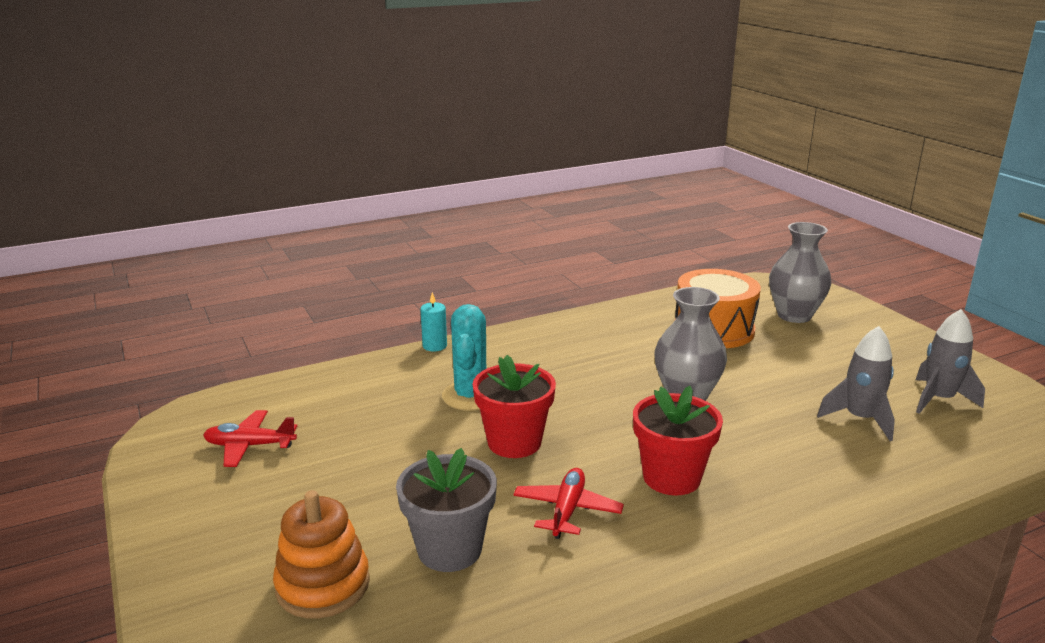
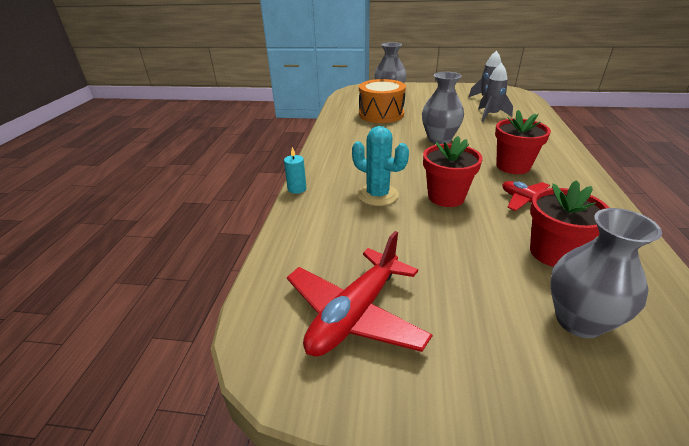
camera: 55 degrees left, 10 degrees up
(250, 446) = (355, 313): red plane -> red plane, size x1.69
(323, 585) = (578, 321): orange stacking toy -> grey vase
(449, 549) = (553, 253): grey flower pot -> red flower pot

